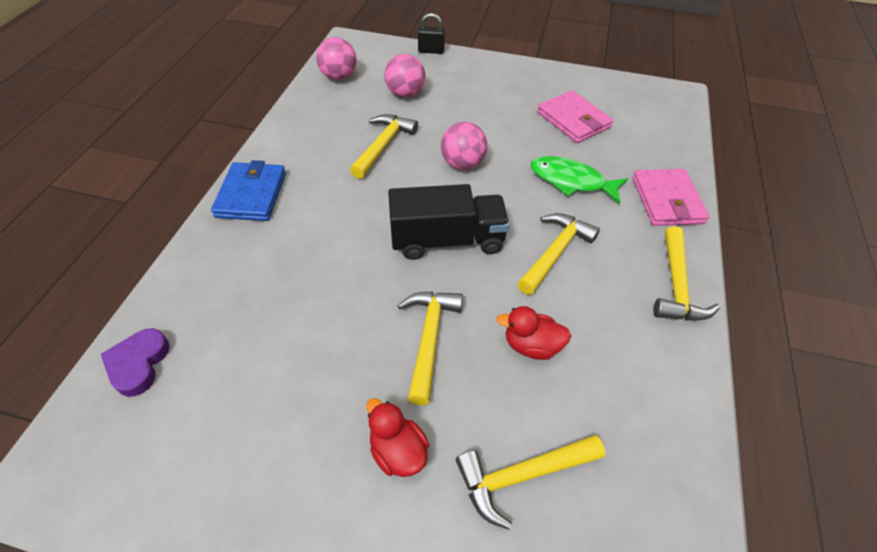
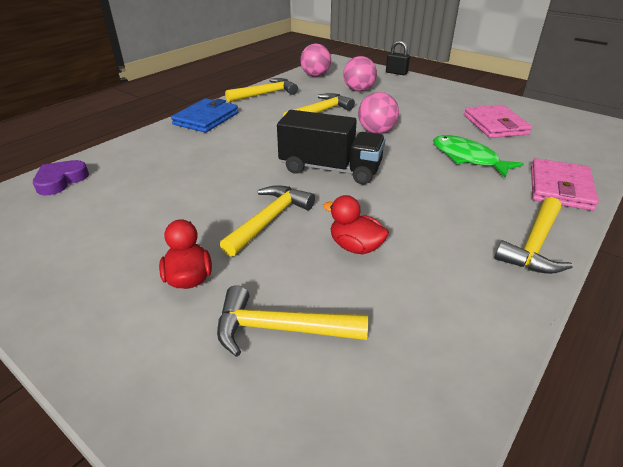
camera: 25 degrees right, 15 degrees down
(555, 252) = (421, 196): yellow hammer -> yellow hammer (265, 94)

